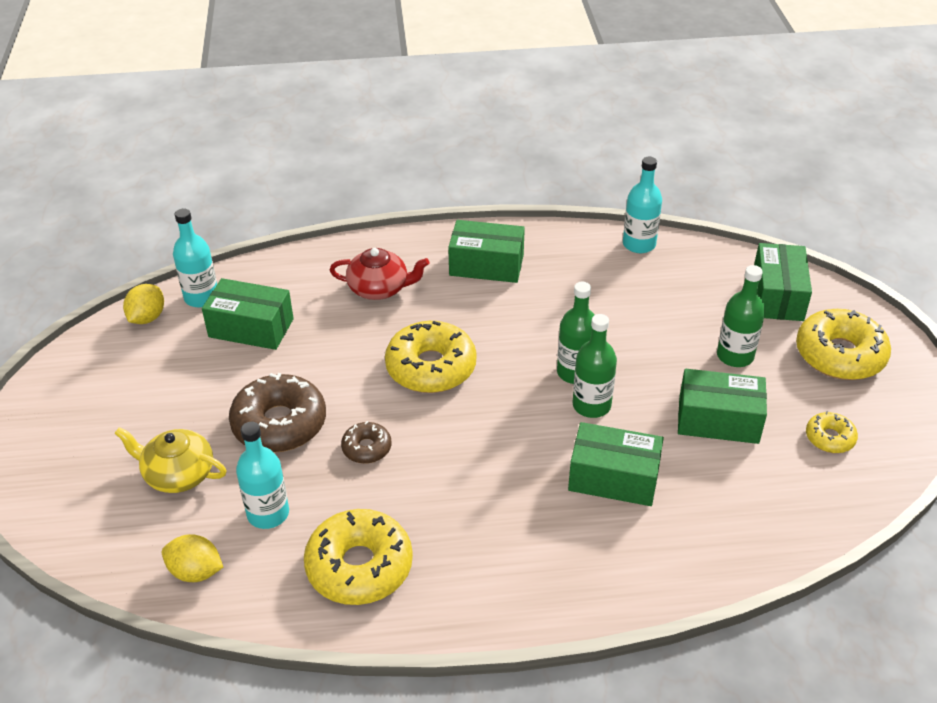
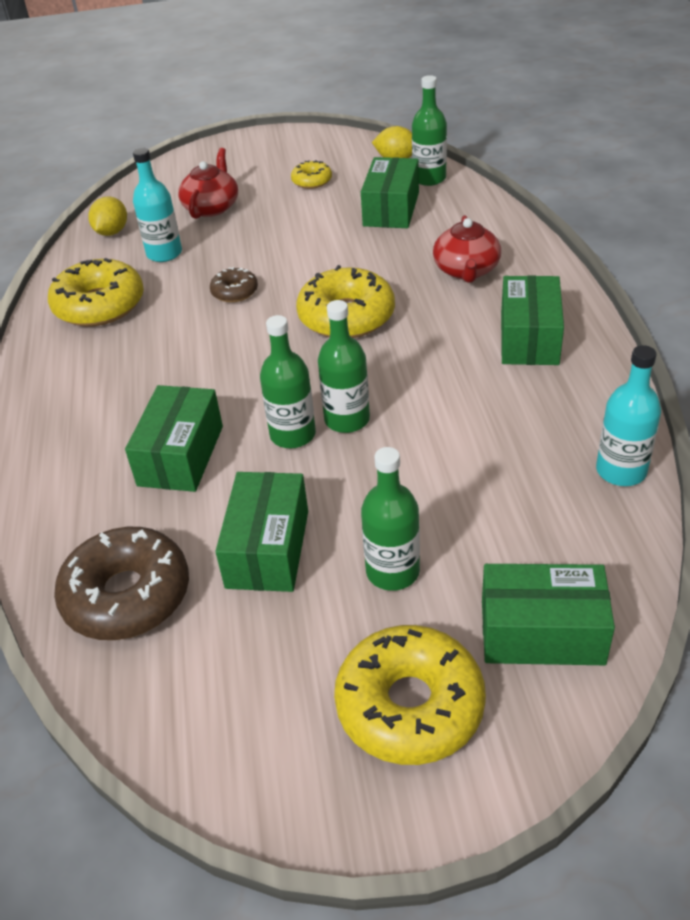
camera: 90 degrees right, 0 degrees up
(178, 474) = (212, 207): yellow teapot -> red teapot
(201, 297) = (429, 178): turquoise bottle -> green bottle
(279, 424) = (266, 243): brown donut -> brown donut (127, 595)
(829, 438) = (231, 671): yellow donut -> yellow donut (312, 181)

